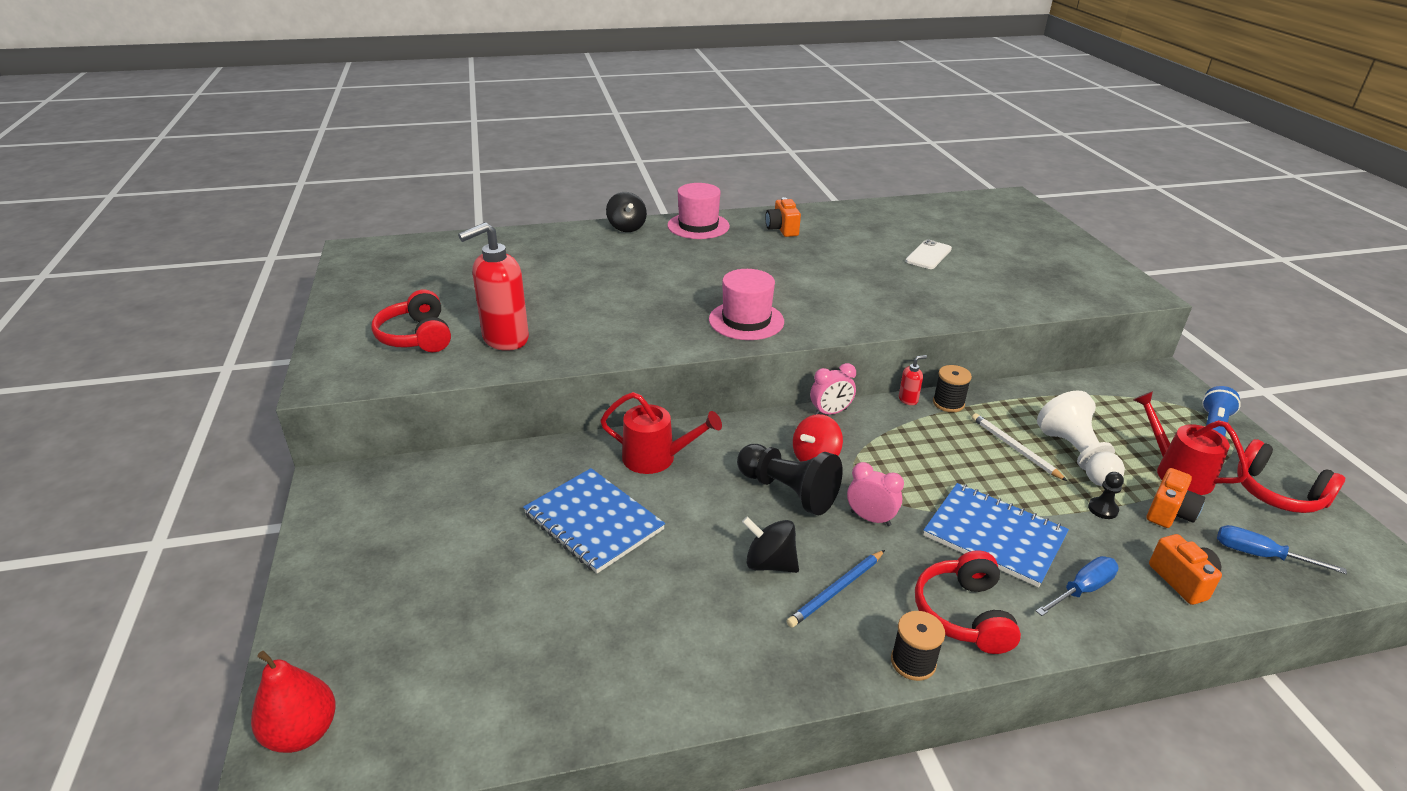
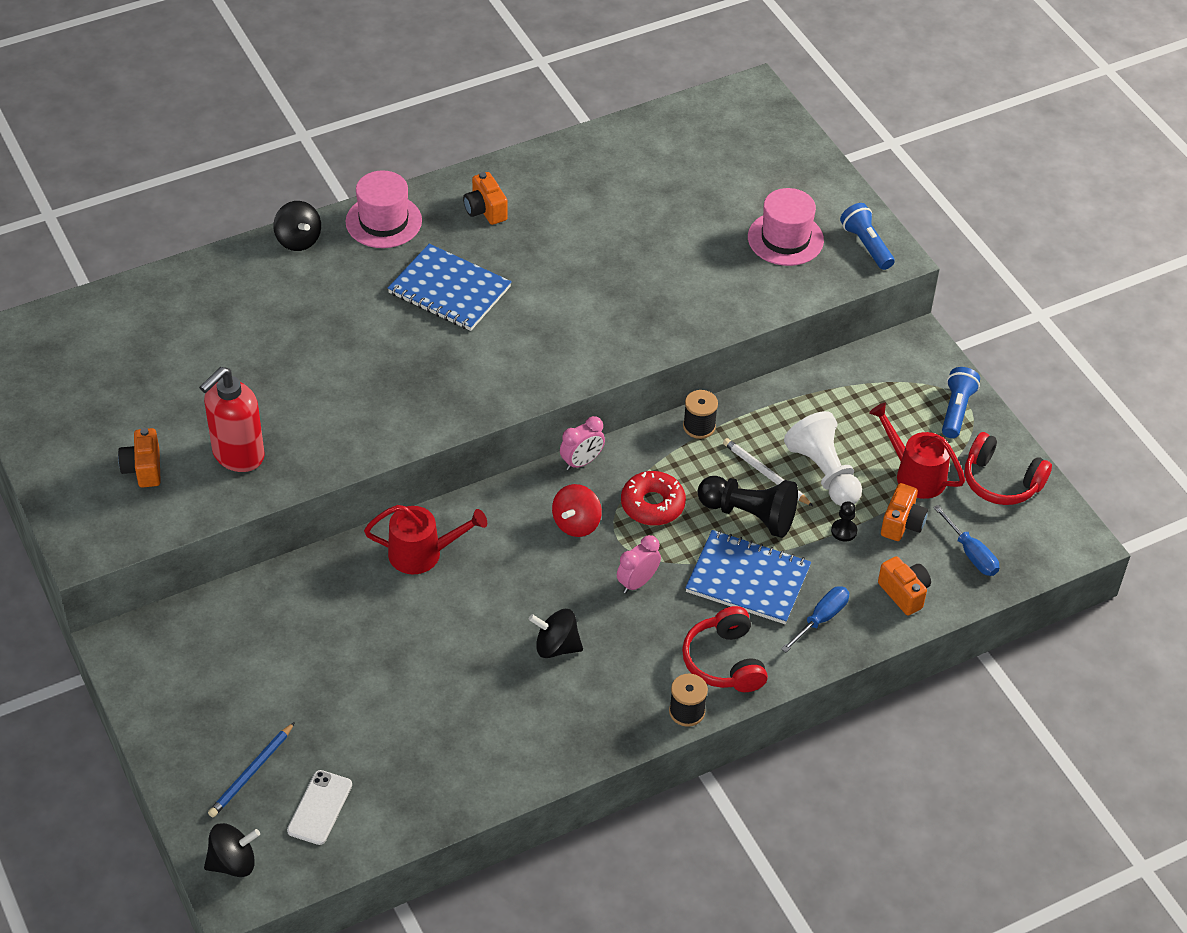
camera: 15 degrees left, 15 degrees up
(302, 732) = (233, 863): red pear -> black spinning top
(417, 336) = (143, 469): red headphones -> orange camera
(594, 521) = (387, 636): blue notebook -> blue notebook (449, 290)
(746, 320) = (480, 379): pink hat -> pink hat (785, 239)
(788, 491) = (557, 567): black pawn -> black pawn (749, 515)
(836, 590) = (617, 661): blue pencil -> blue pencil (251, 772)
(870, 518) = (637, 582): pink clock -> pink clock turned 60 degrees counterclockwise
(895, 455) = (652, 505): none -> red donut
(908, 399) = (658, 429): red soap dispenser -> none
(928, 255) = (660, 230): white phone -> white phone (320, 807)
(1118, 284) = (866, 245): none -> blue flashlight
(1258, 555) = (971, 554): blue screwdriver -> blue screwdriver turned 135 degrees counterclockwise

